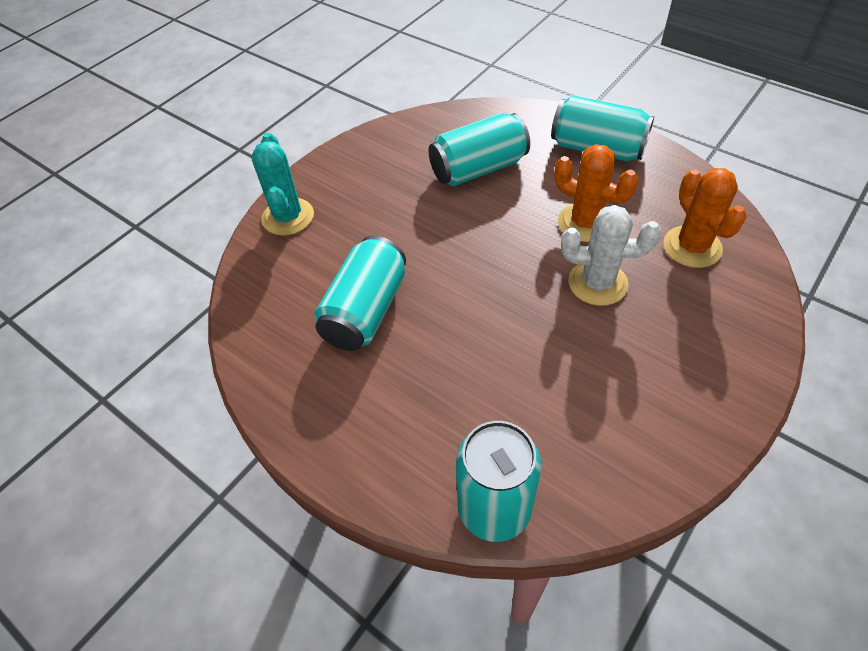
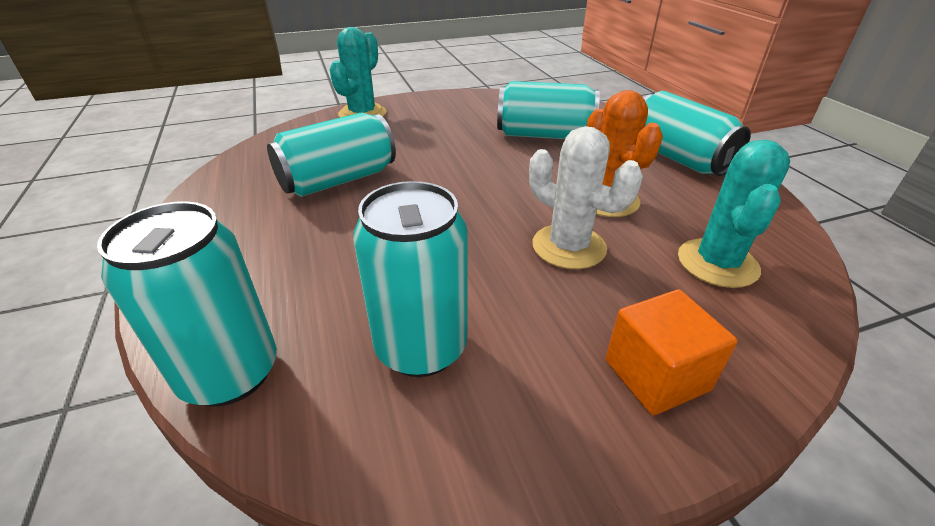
camera: 30 degrees right, 15 degrees down
(584, 417) = (421, 347): none -> turquoise can
(692, 247) = (717, 263): orange cactus -> turquoise cactus
(718, 354) = (656, 375): none -> orange cube

